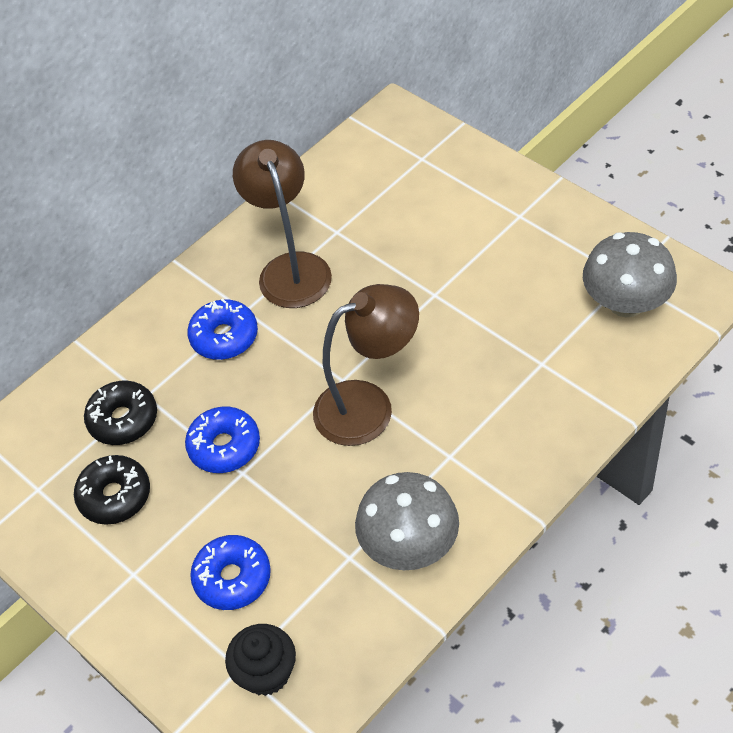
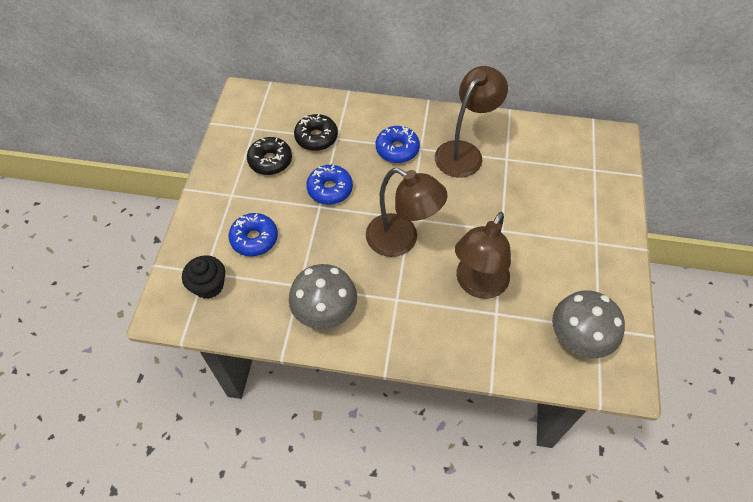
camera: 50 degrees right, 5 degrees up
(491, 360) = (477, 285): none -> brown lamp

